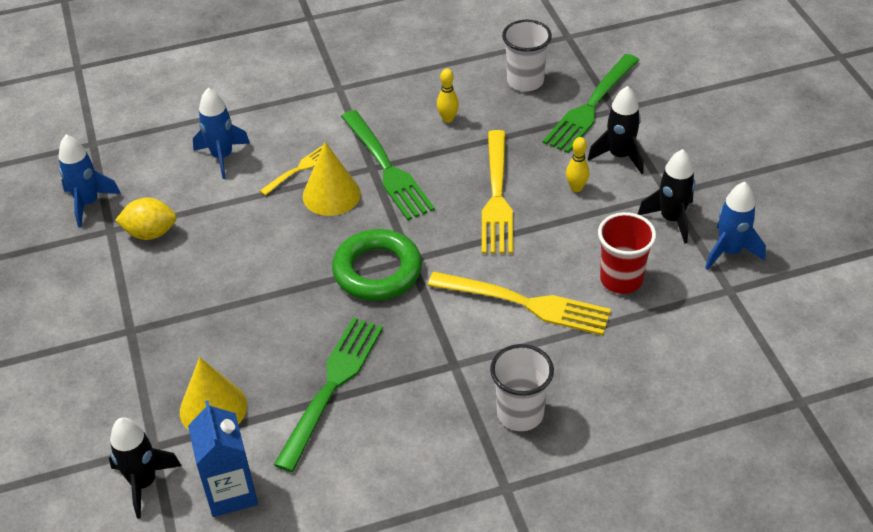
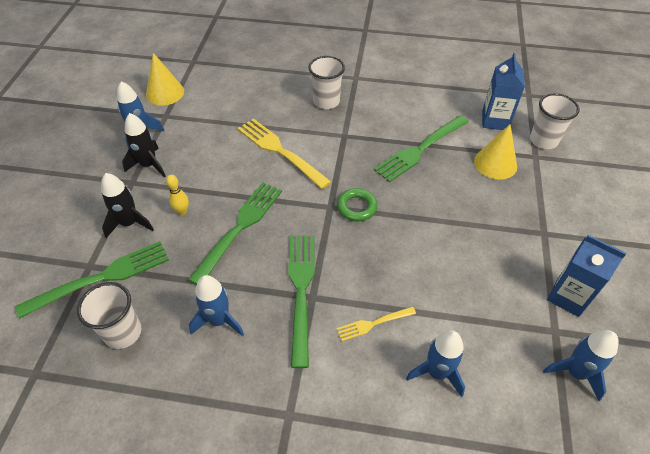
camera: 155 degrees left, 5 degrees up
(97, 267) = (568, 296): none -> blue carton
(144, 483) = (543, 140): black rocket -> white cup
(150, 233) = (519, 312): yellow lemon -> none
(331, 195) = (358, 284): yellow cone -> yellow cone (165, 93)
(377, 271) = (356, 207): green ring -> green ring, size x0.61
(448, 119) = (219, 320): yellow bowling pin -> blue rocket
(497, 197) = (240, 227): yellow fork -> green fork
(621, 279) = (215, 143): red cup -> none

